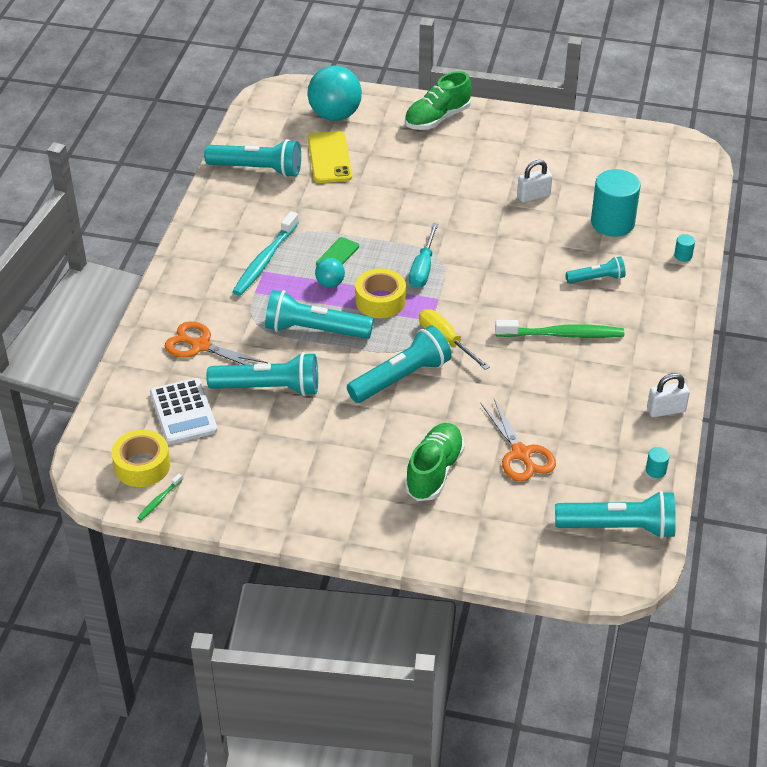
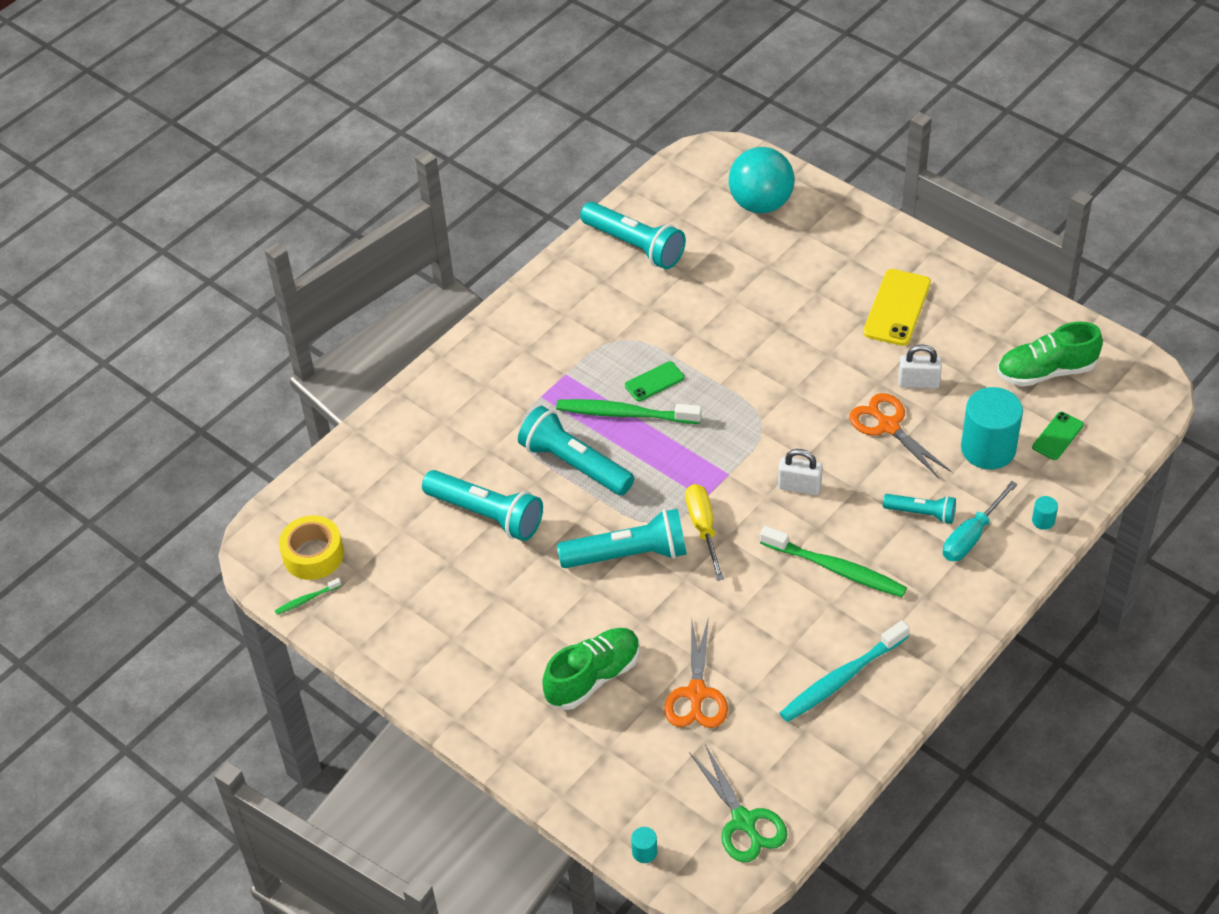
camera: 30 degrees right, 5 degrees up
(183, 412) = (387, 510): white calculator -> none
(200, 346) = (449, 440): orange scissors -> orange scissors (888, 426)
(265, 260) = (574, 361): turquoise toothbrush -> turquoise toothbrush (841, 679)
(329, 157) = (721, 256): yellow phone -> yellow phone (897, 308)
(330, 283) = (625, 414): turquoise ball -> green toothbrush
(380, 301) = (665, 454): yellow tape -> none
(423, 268) = (735, 431): turquoise screwdriver -> turquoise screwdriver (972, 536)
(437, 118) = (873, 245): green shoe -> green shoe (1046, 371)
(618, 527) = (744, 821): turquoise flashlight -> green scissors
(654, 200) = (1058, 436): none -> green phone
(656, 470) = (829, 772): turquoise cylinder -> turquoise cylinder (644, 852)
(666, 410) = (890, 705): white padlock -> white padlock (799, 486)

